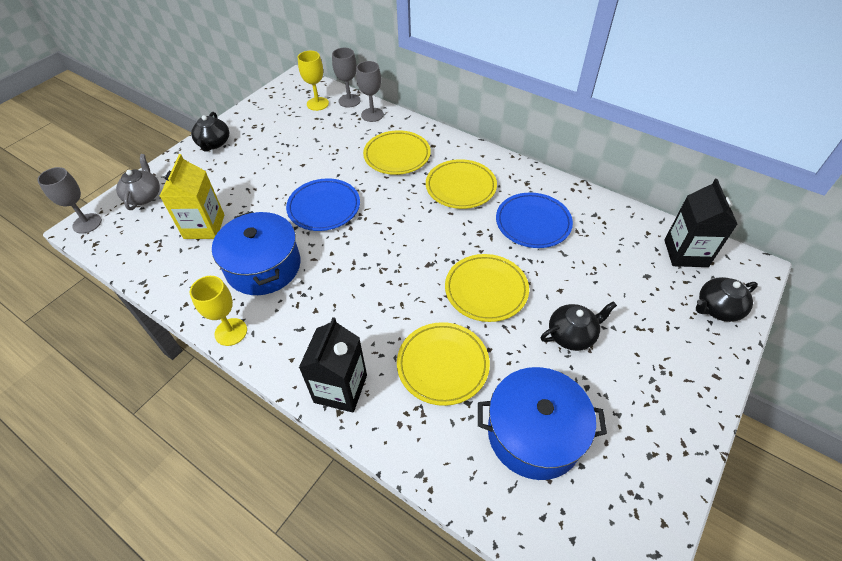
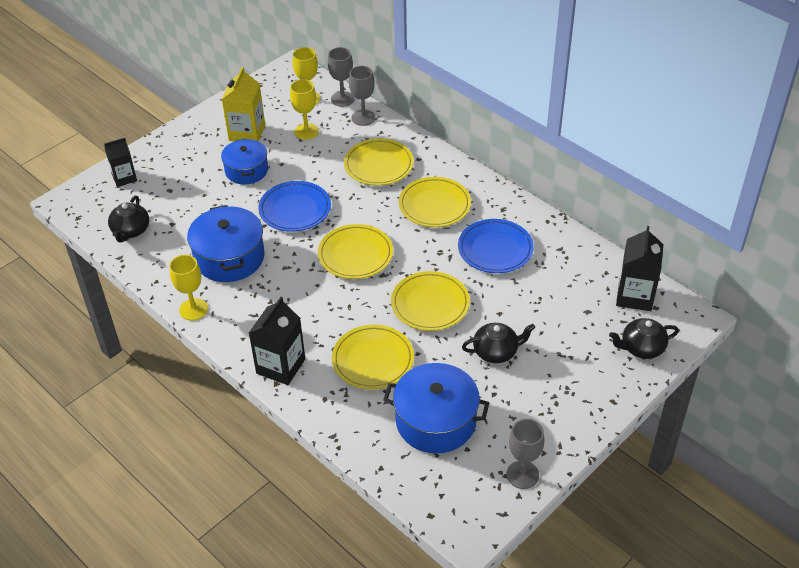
camera: 10 degrees right, 5 degrees down
(87, 223) = (71, 198): grey goblet -> grey goblet (522, 475)
(144, 196) = (124, 178): grey teapot -> black carton
(204, 226) = (179, 214): yellow carton -> yellow carton (247, 133)
(214, 143) = (196, 131): black teapot -> black teapot (131, 231)
(269, 175) = (246, 170): none -> blue pot
(321, 132) = (306, 131): none -> yellow goblet
(395, 246) = (355, 255): none -> yellow plate

